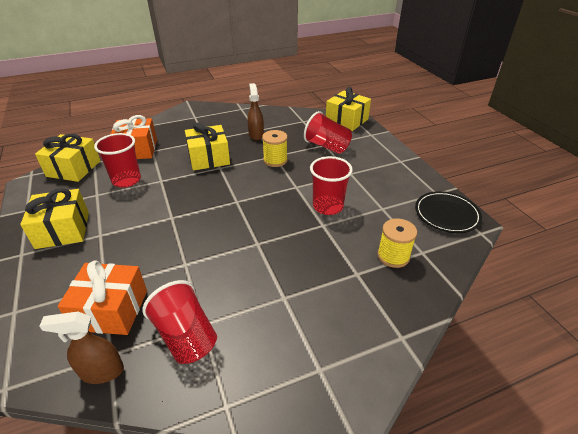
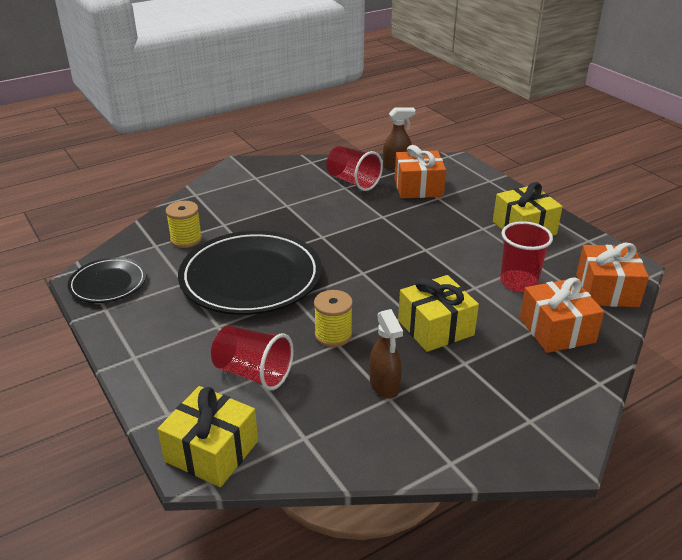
camera: 170 degrees right, 5 degrees down
(74, 168) = (607, 290): yellow gift -> orange gift
(328, 206) = (251, 278): red cup -> black plate

